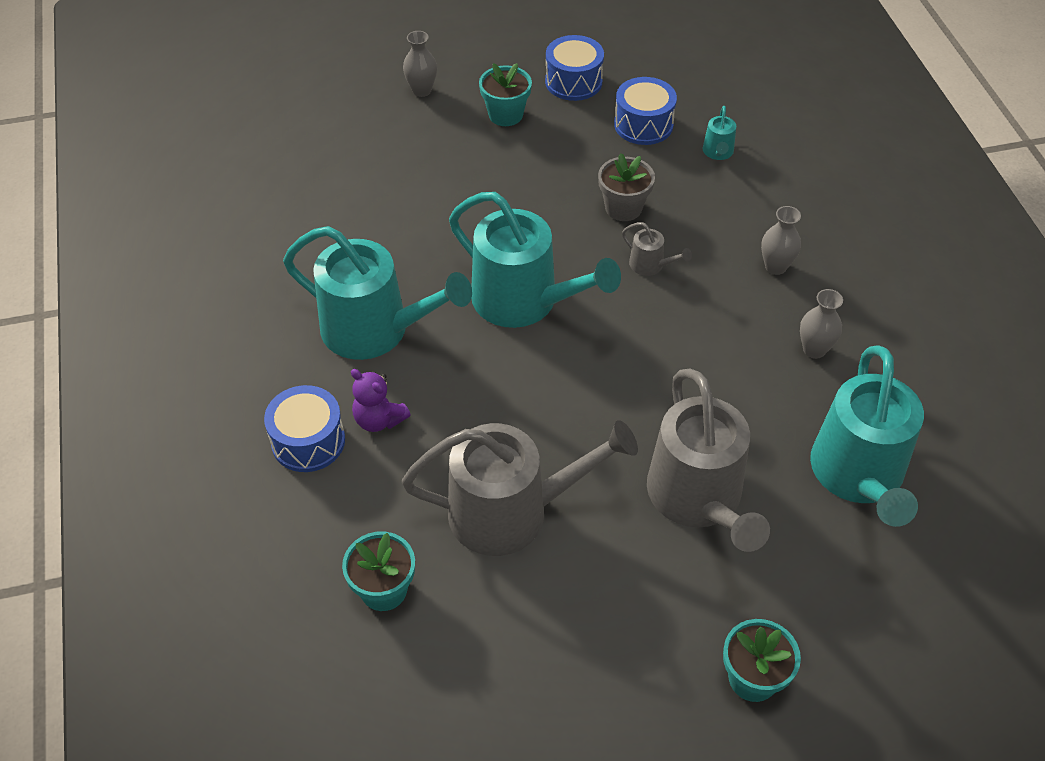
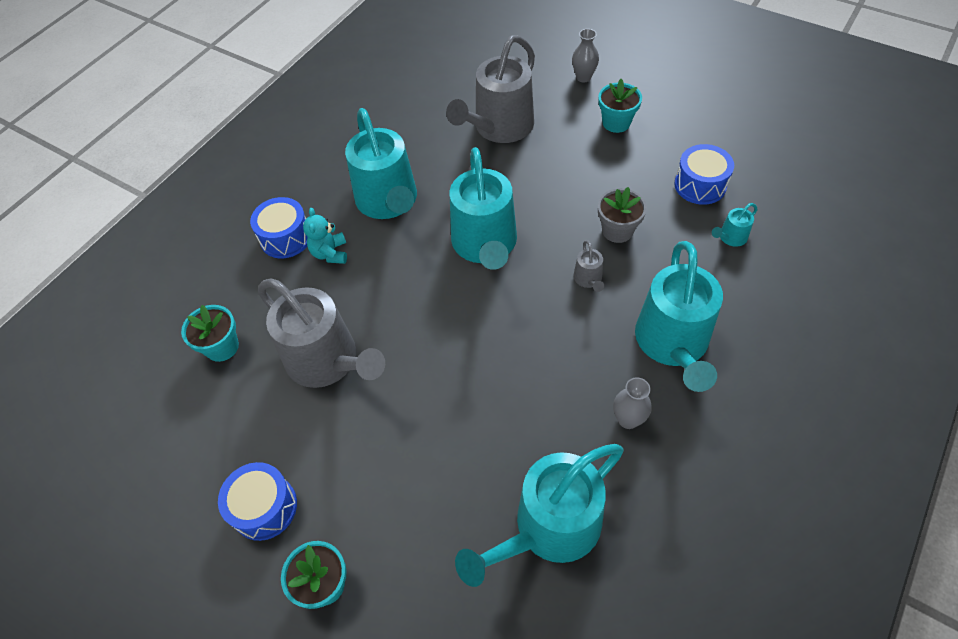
camera: 50 degrees right, 5 degrees up
(379, 419) = (330, 253): purple teddy bear -> turquoise teddy bear
(573, 82) = (687, 128): blue drum -> blue drum (264, 507)
(698, 498) = (433, 447): grey watering can -> grey watering can (499, 127)
(775, 267) = (673, 343): grey vase -> turquoise watering can

